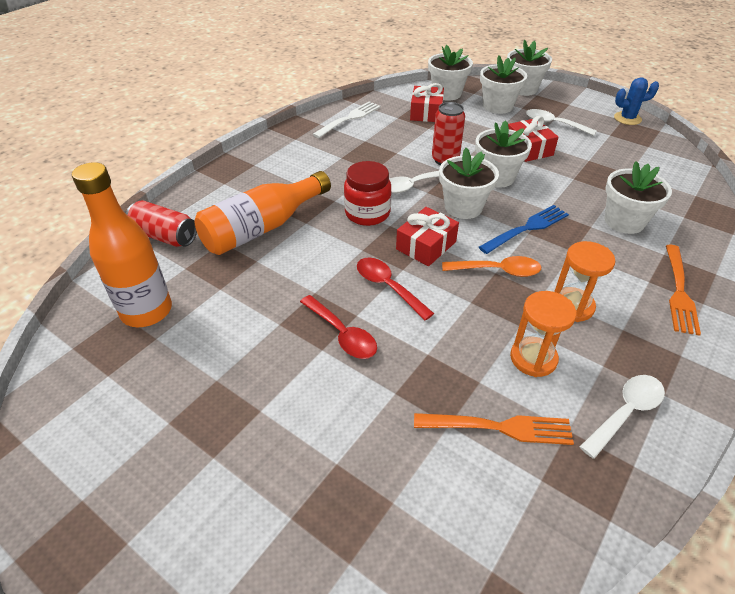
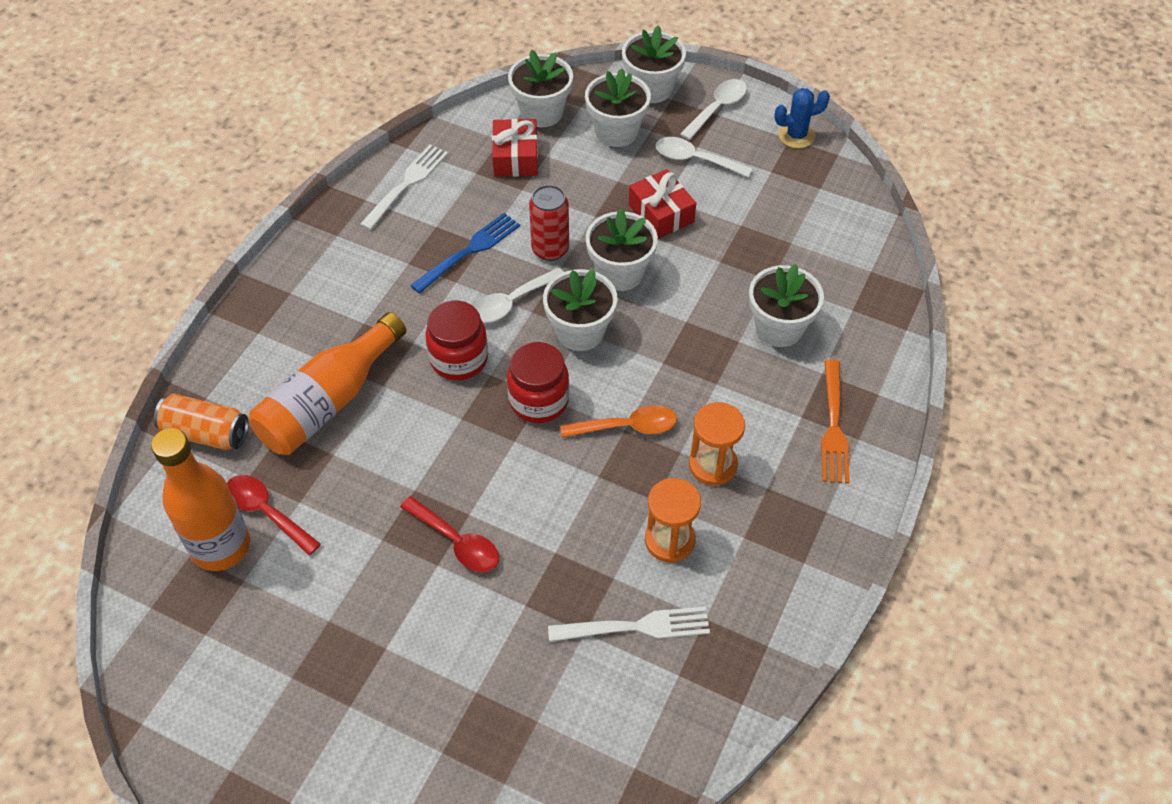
camera: 10 degrees left, 10 degrees up
(165, 236) = (206, 433): red can -> orange can
(388, 287) = (500, 469): red spoon -> red spoon (266, 512)
(426, 245) = (539, 401): red gift -> red jar
(499, 427) = (636, 627): orange fork -> white fork
(526, 228) = (660, 356): blue fork -> blue fork (469, 251)
(625, 412) = (763, 589): white spoon -> white spoon (717, 108)

